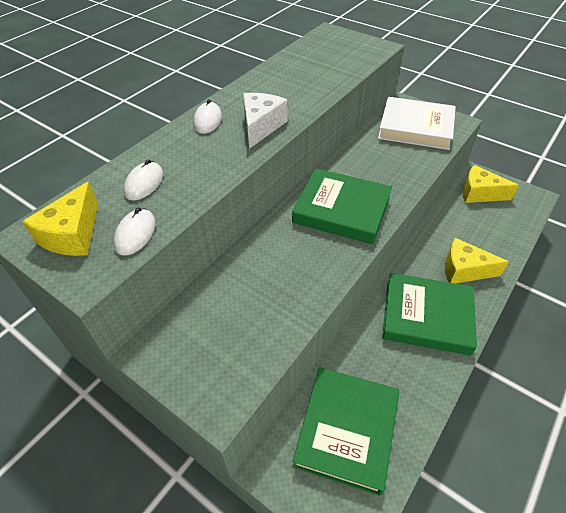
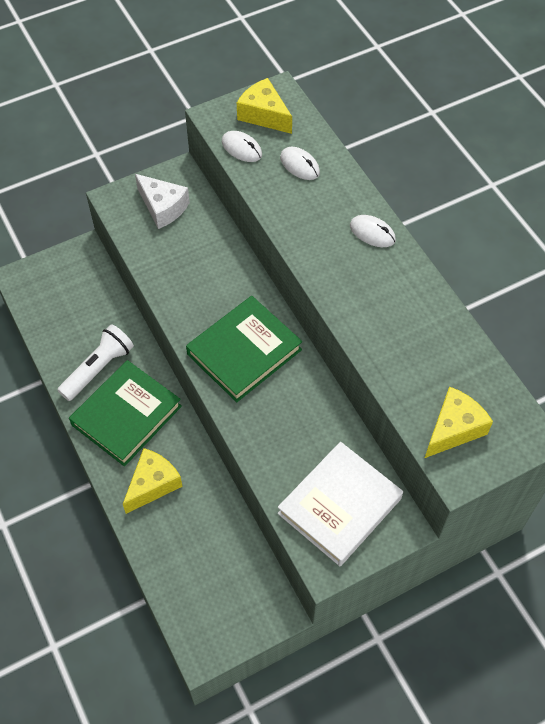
camera: 115 degrees right, 10 degrees up
(261, 126) = (337, 271): white cheese -> white cheese (163, 207)
(347, 430) = (77, 305): green book -> none
(402, 364) = (98, 368): none -> white flashlight
(479, 193) = (244, 587): yellow cheese -> yellow cheese (453, 429)

